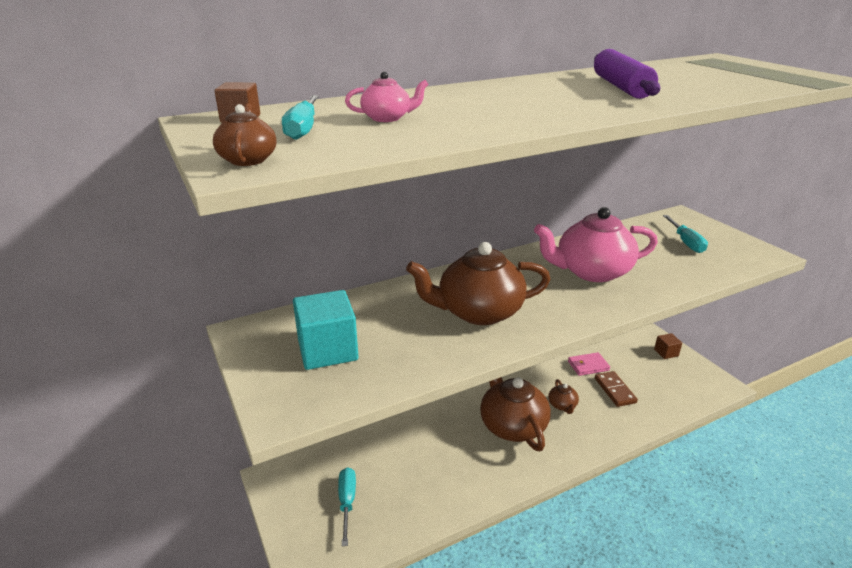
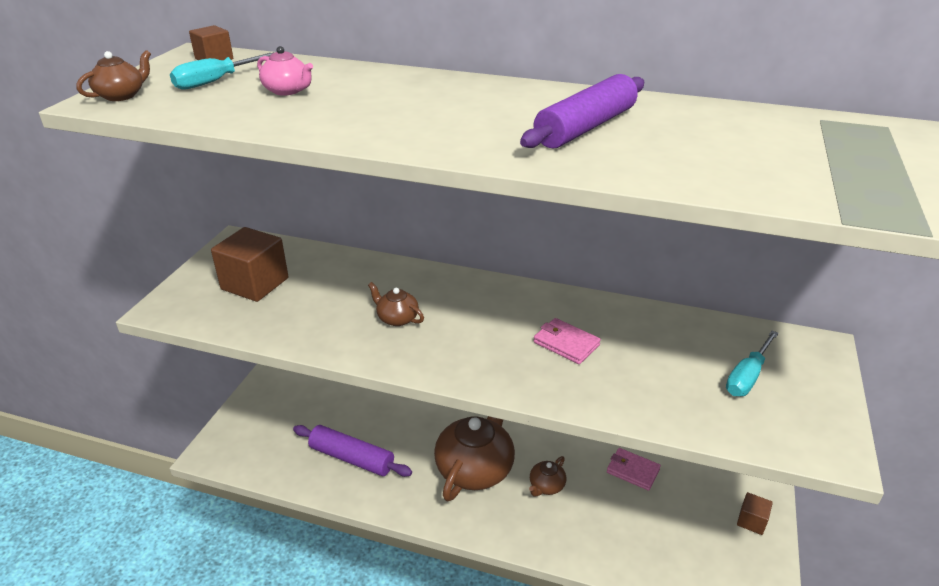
camera: 45 degrees right, 5 degrees up
(327, 350) = (255, 284): turquoise cube -> brown cube
(347, 502) = (284, 431): turquoise screwdriver -> none
(427, 480) = (352, 458): none -> purple rolling pin
(478, 312) = (397, 318): brown teapot -> brown teapot, size x0.45
(591, 272) = (566, 343): pink teapot -> pink wallet
(615, 390) = (622, 512): brown domino -> none

